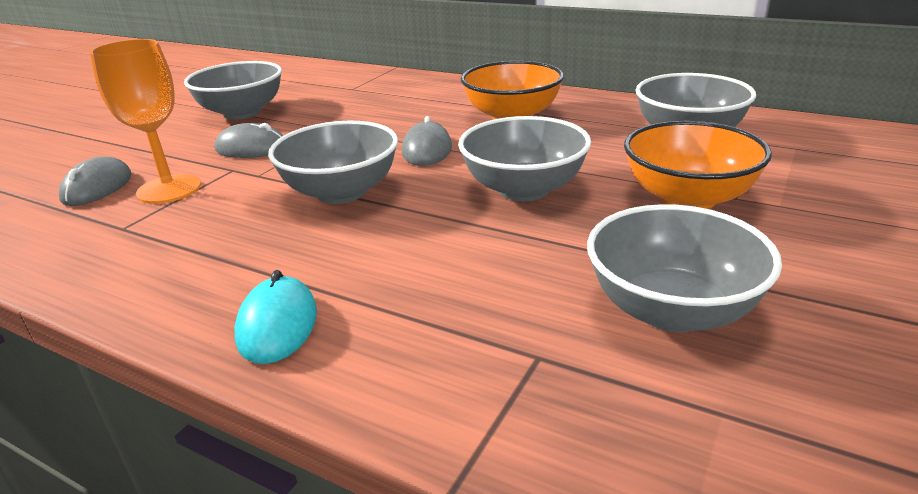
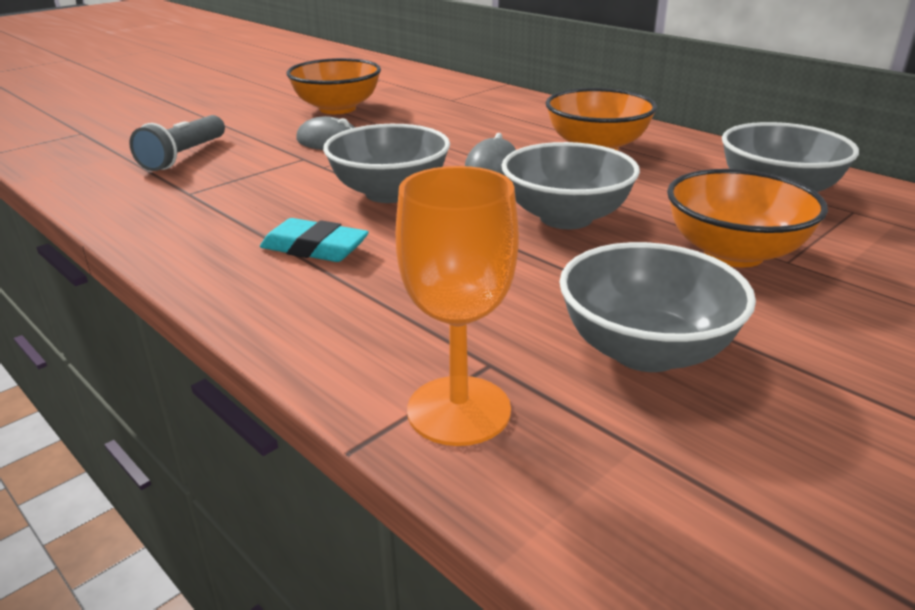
camera: 15 degrees right, 0 degrees up
(97, 187) = (184, 156): grey mouse -> grey flashlight
(169, 189) = (241, 167): orange goblet -> orange goblet (459, 410)
(242, 112) = (337, 108): grey bowl -> orange bowl
(278, 325) = (277, 293): turquoise mouse -> none
(293, 265) = (315, 248): none -> turquoise eraser

